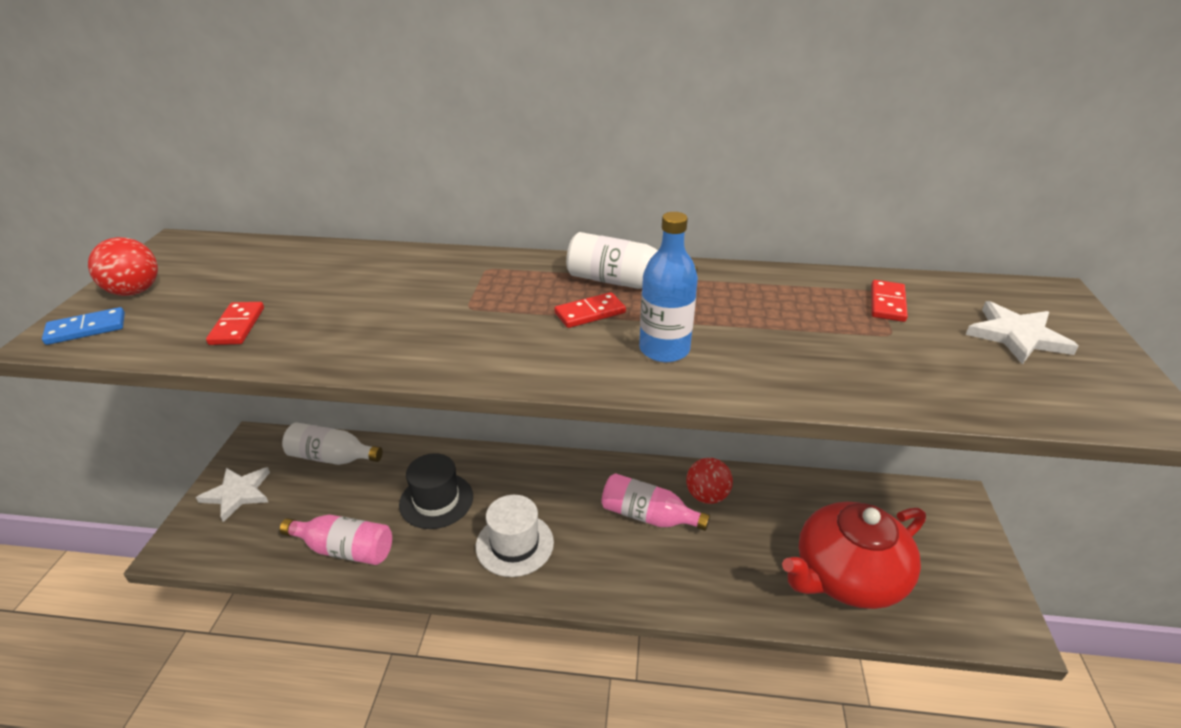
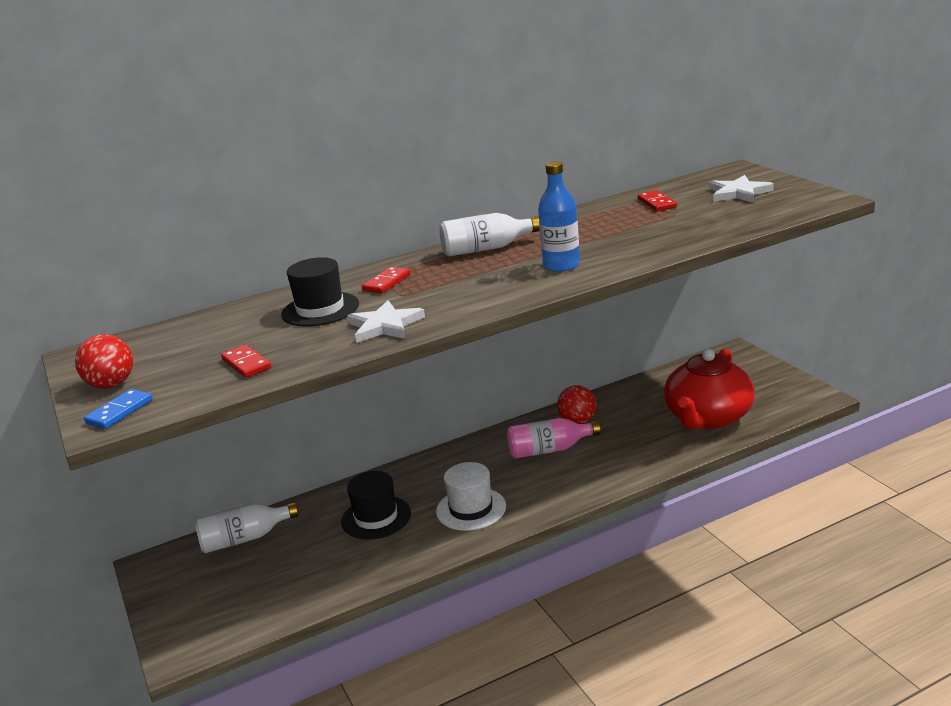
camera: 30 degrees left, 10 degrees down
(238, 494) = (186, 599): white star -> white star (385, 325)
(345, 549) = (337, 577): pink bottle -> none
(384, 287) = (320, 309): none -> black hat
(590, 313) = (489, 268): red domino -> red domino (387, 282)

